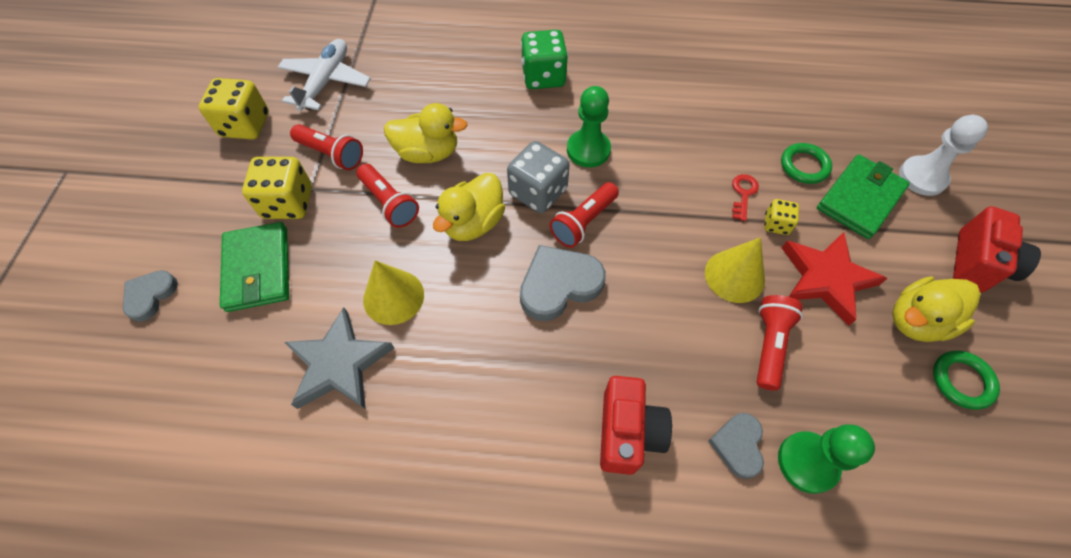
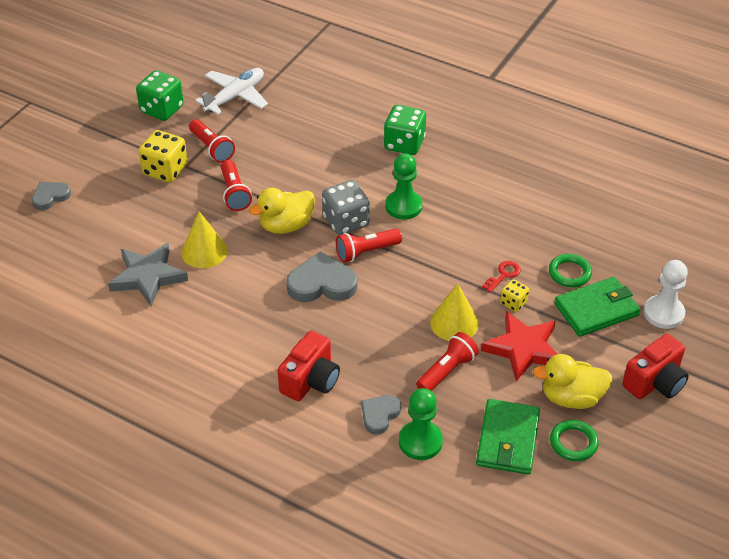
camera: 25 degrees right, 15 degrees down
(245, 125) = (162, 109): yellow dice -> green dice
(258, 269) = (124, 204): green wallet -> green wallet (507, 439)
(428, 153) = (281, 169): yellow duck -> none

